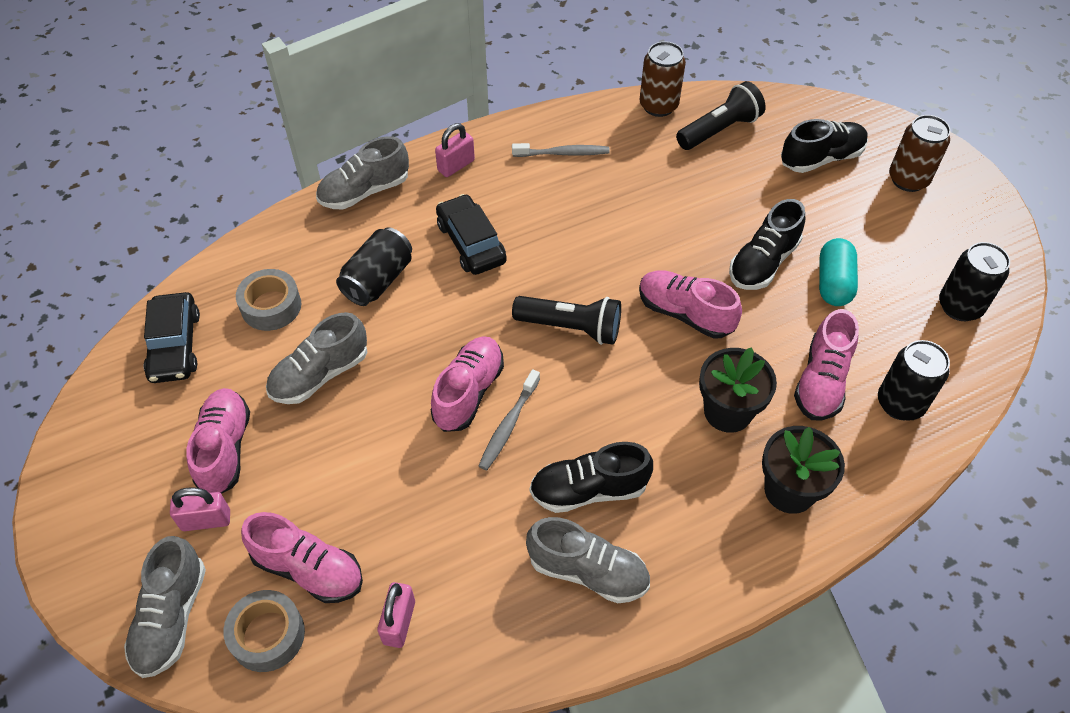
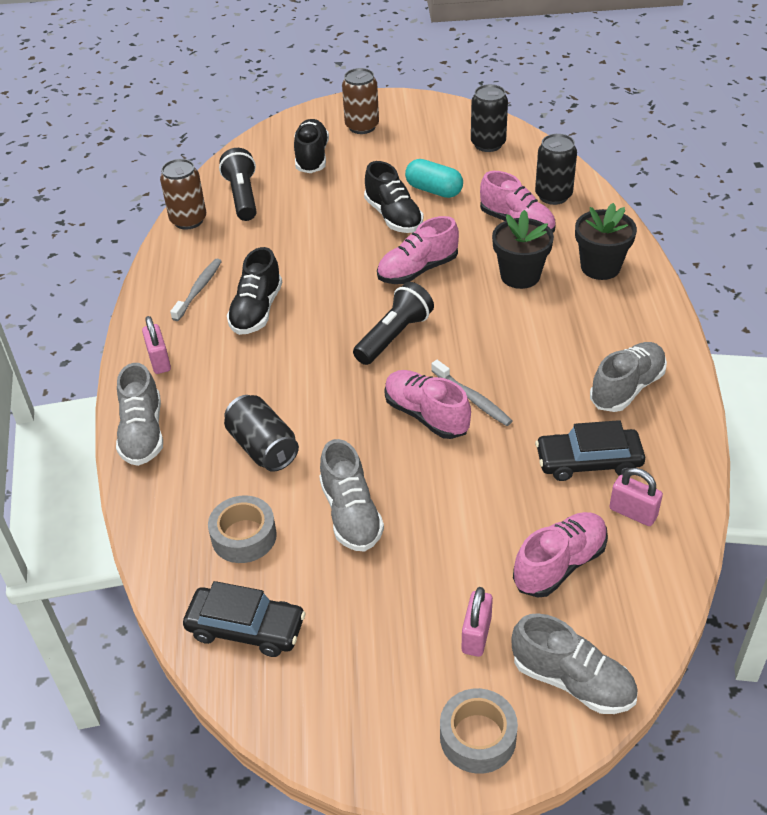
camera: 65 degrees left, 10 degrees down
(225, 449) = (401, 606): pink shoe -> none
(267, 635) = (615, 607): grey tape -> grey tape (478, 737)
(471, 243) = (261, 373): black car -> black car (588, 461)
(589, 490) = (555, 368): black shoe -> black shoe (256, 311)

